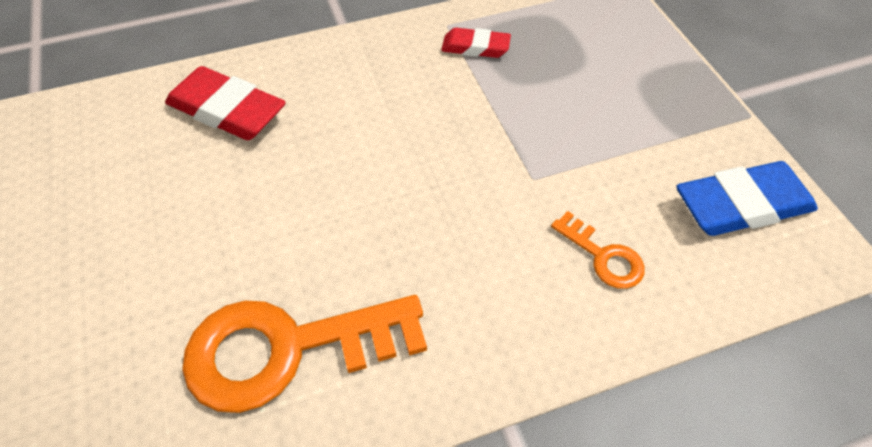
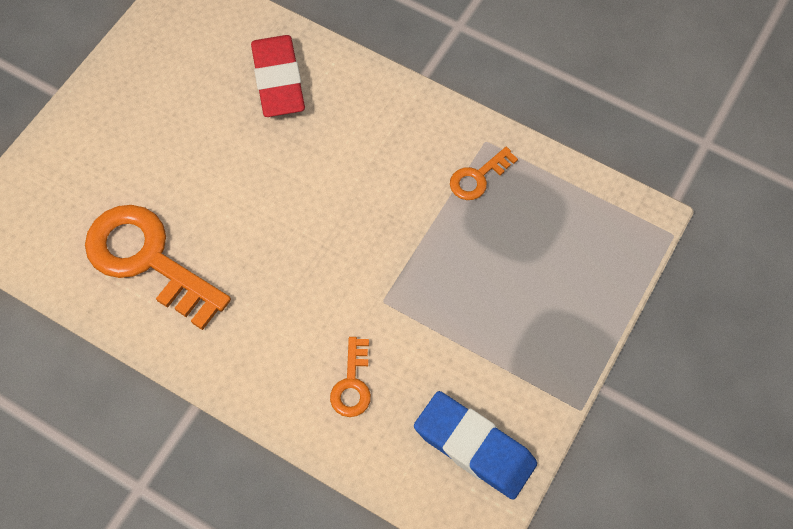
camera: 50 degrees right, 10 degrees up
(475, 47) = (478, 177): red eraser -> orange key

